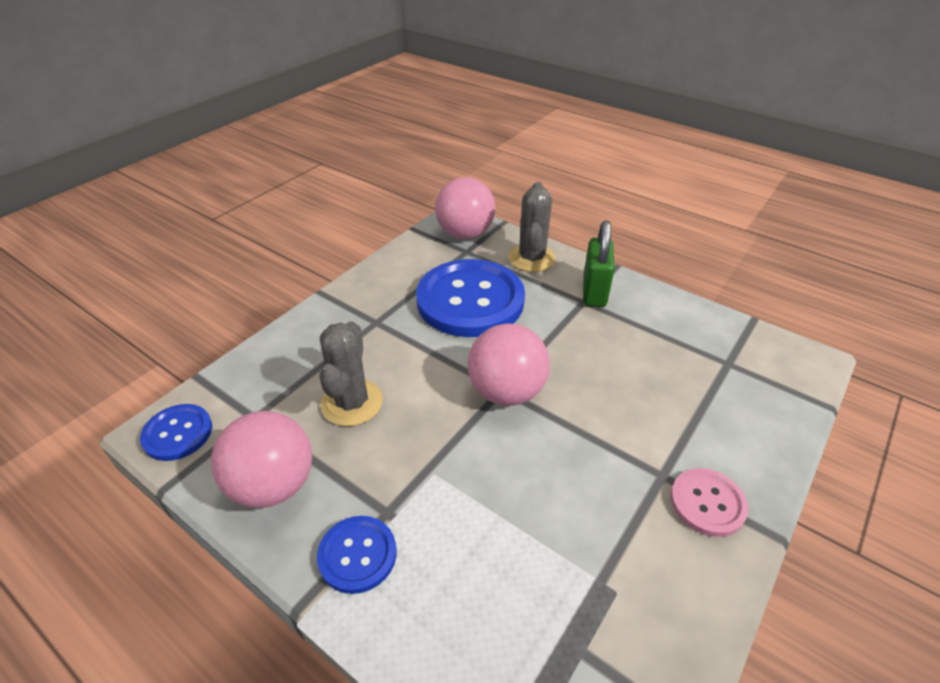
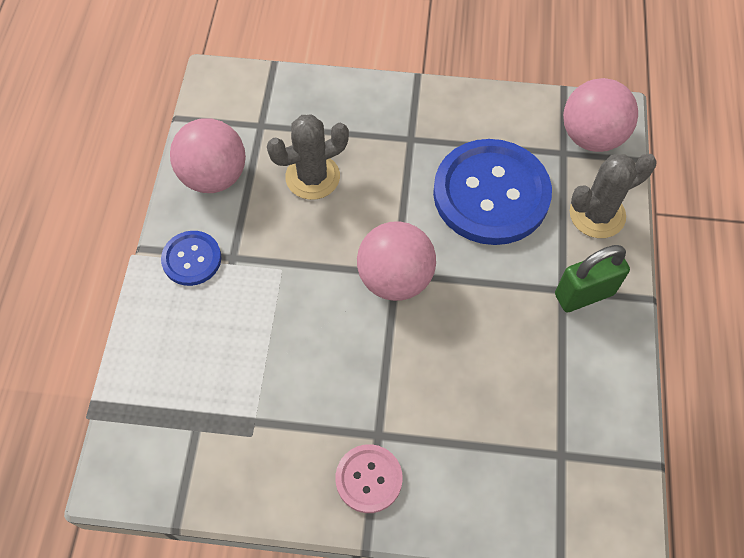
camera: 60 degrees right, 20 degrees up
(178, 433) = (220, 92): blue button -> none

